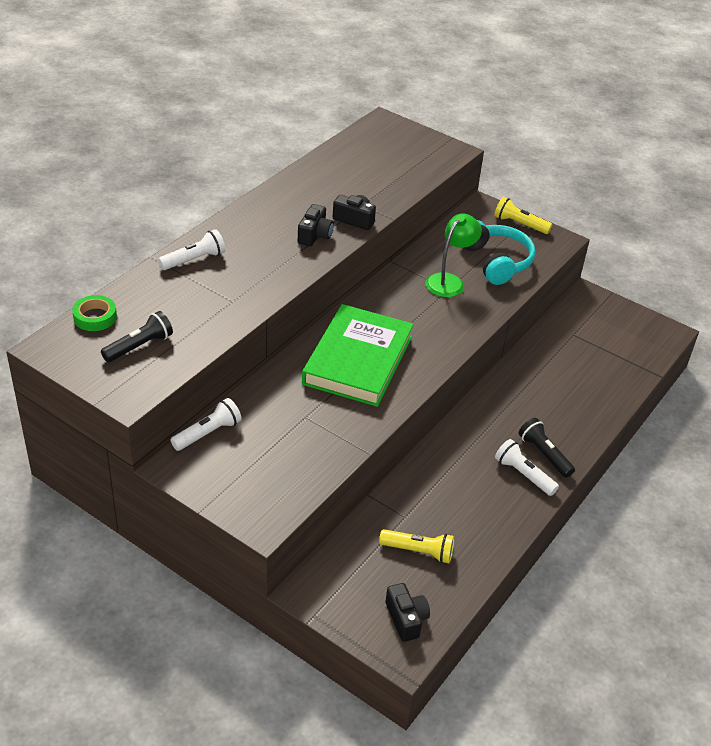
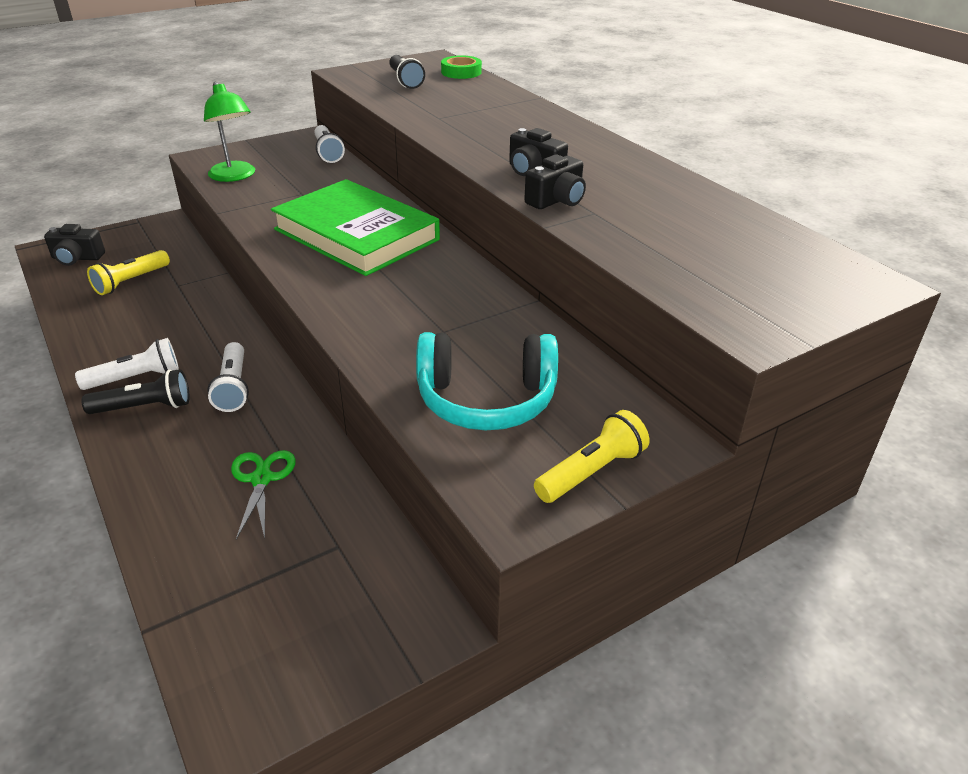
camera: 115 degrees right, 5 degrees down
(194, 260) = (523, 111): white flashlight -> white flashlight (233, 387)
(449, 281) = (461, 337): green lamp -> green lamp (235, 176)
(556, 376) = (261, 479): none -> green scissors

